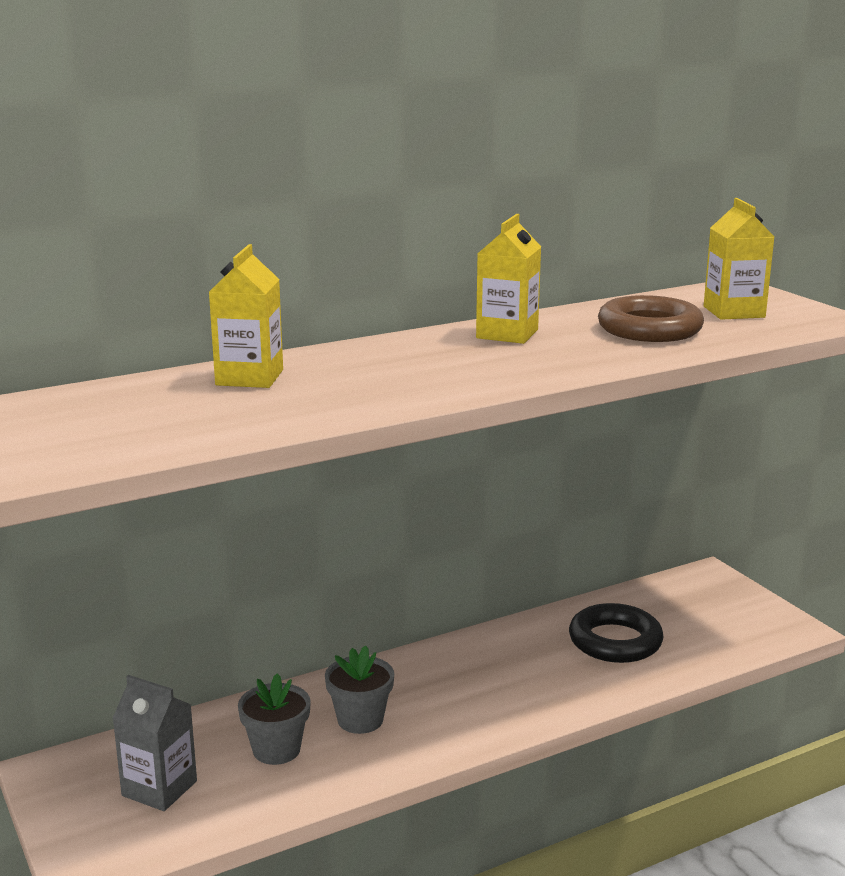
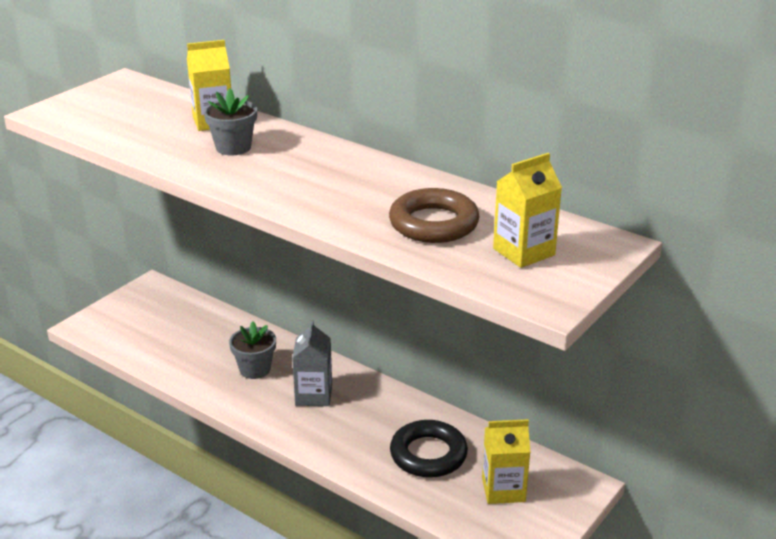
camera: 65 degrees right, 10 degrees up
(159, 788) = (152, 324): grey carton -> grey carton (313, 395)
(276, 750) = (207, 349): grey flower pot -> grey flower pot (233, 147)
(507, 334) = (370, 175): yellow carton -> yellow carton (503, 489)

